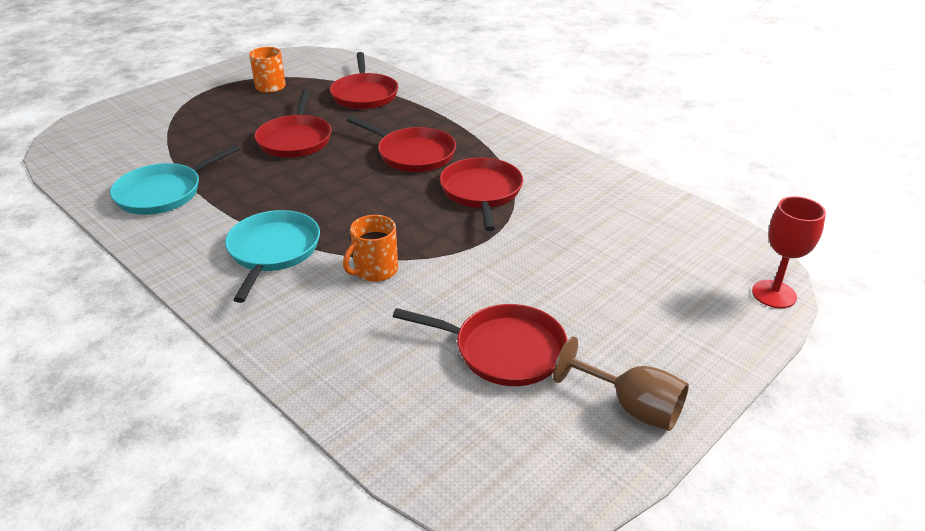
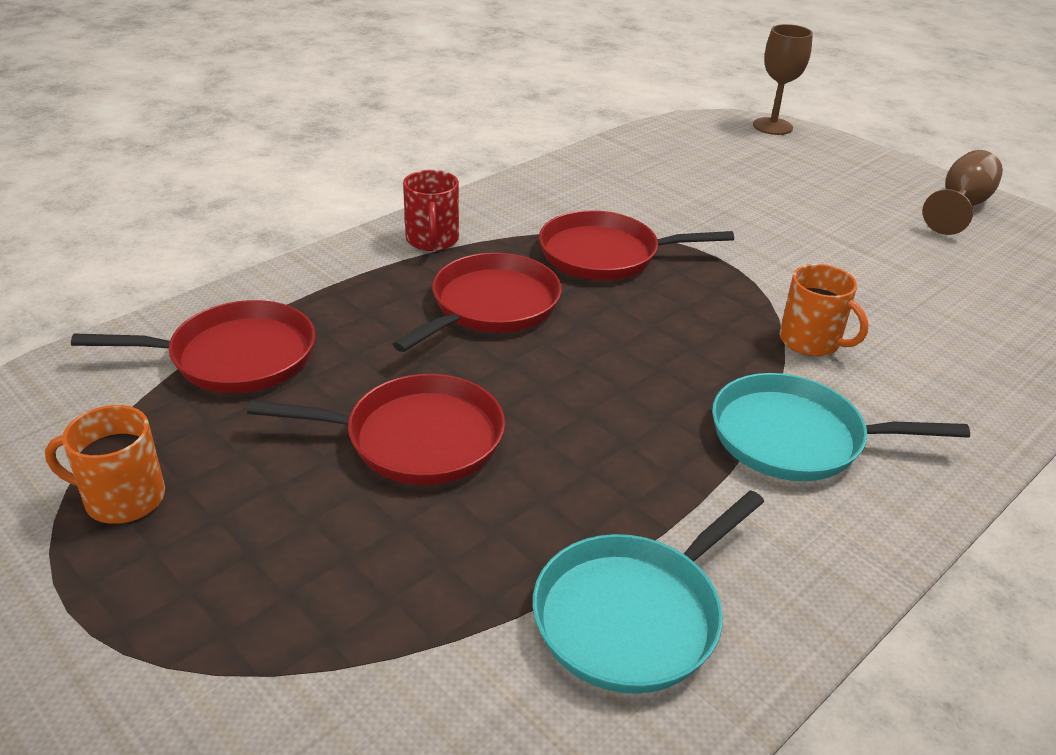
camera: 90 degrees left, 0 degrees up
(163, 193) = (633, 616): turquoise pan -> turquoise pan turned 90 degrees clockwise
(487, 133) = (432, 240): none -> red mug
(504, 350) = (919, 260): red pan -> none
(774, 294) = (772, 126): red goblet -> brown goblet

